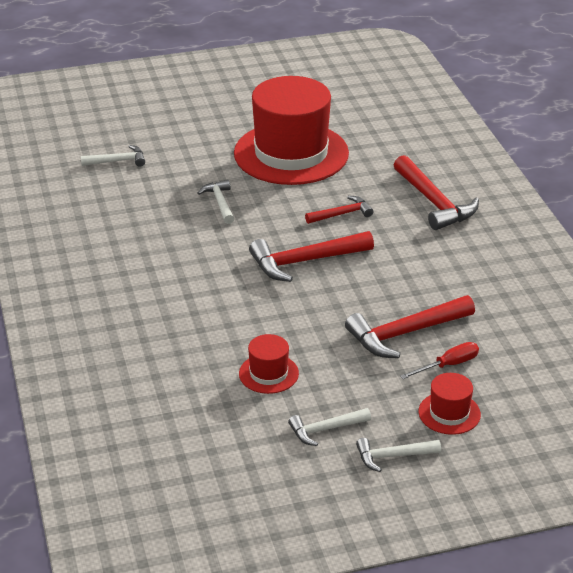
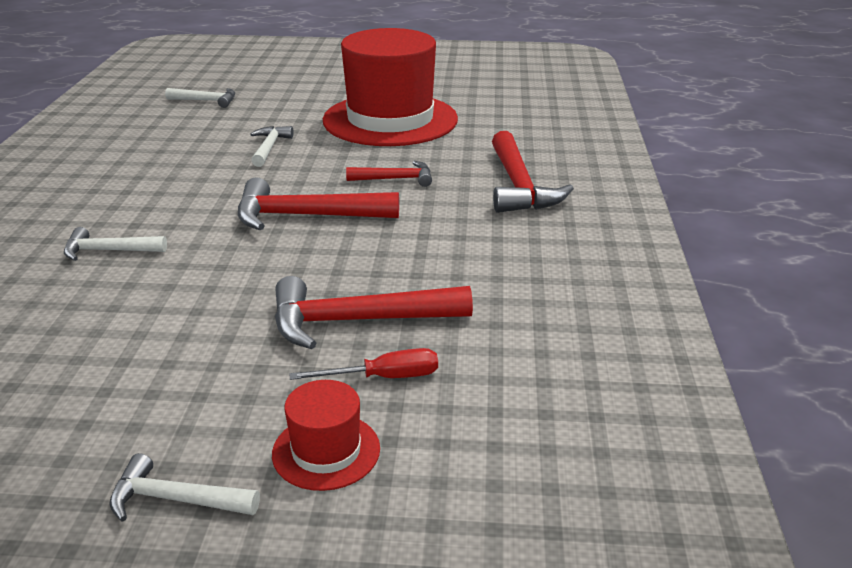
camera: 20 degrees right, 5 degrees down
(268, 373) = (127, 331): red hat -> none
(325, 429) = (120, 427): white hammer -> white hammer (109, 251)

